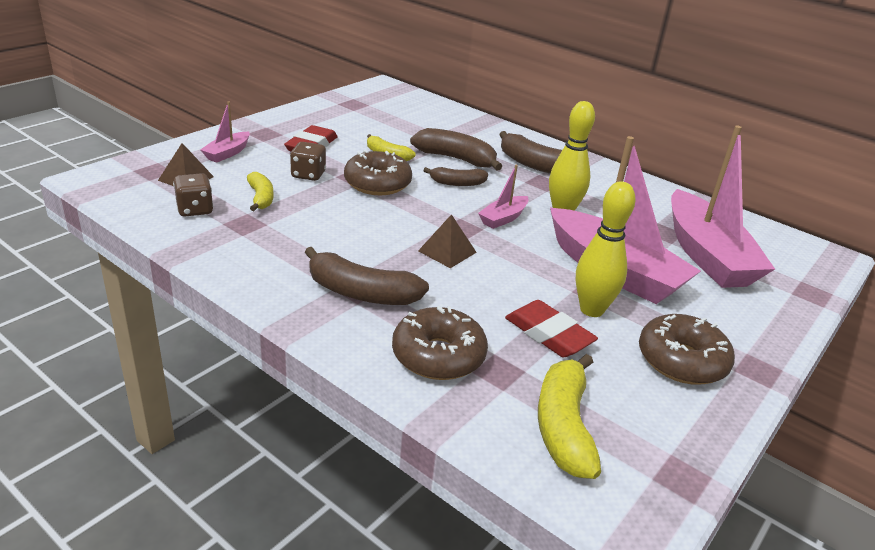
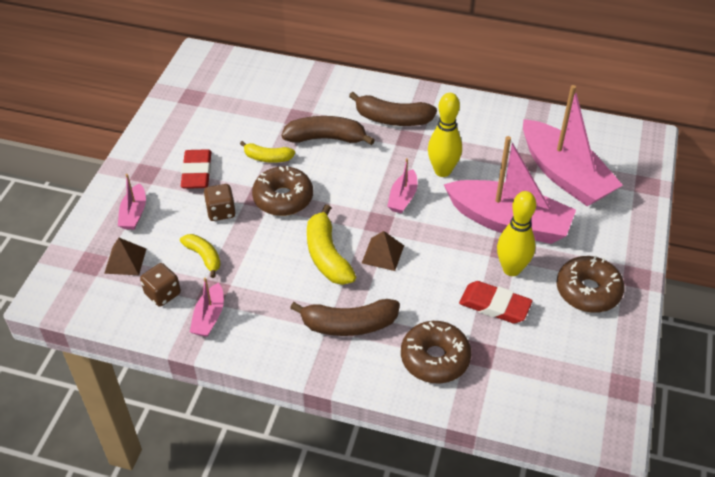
camera: 20 degrees left, 15 degrees up
(221, 239) = (209, 317): none -> pink boat
(457, 183) = (344, 170): brown banana -> none
(563, 426) = (541, 380): yellow banana -> yellow banana (327, 255)

